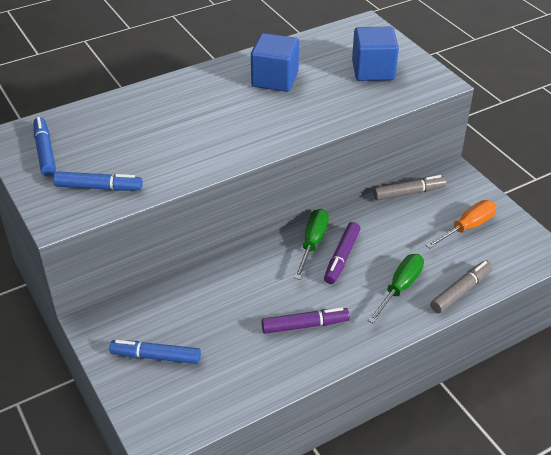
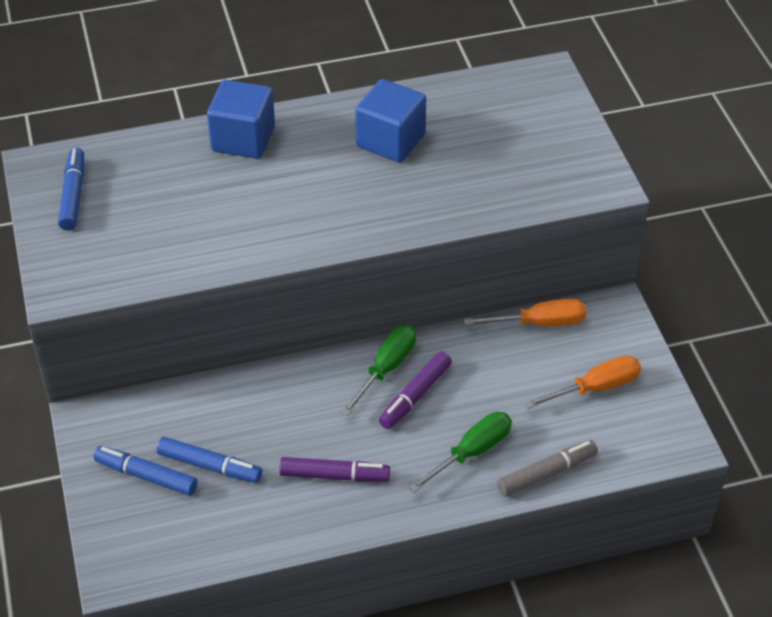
camera: 15 degrees right, 5 degrees up
(99, 187) = (120, 257): blue marker -> blue marker (209, 466)
(373, 70) = (525, 150): blue cube -> blue cube (243, 139)
(409, 193) = (539, 323): grey marker -> orange screwdriver

